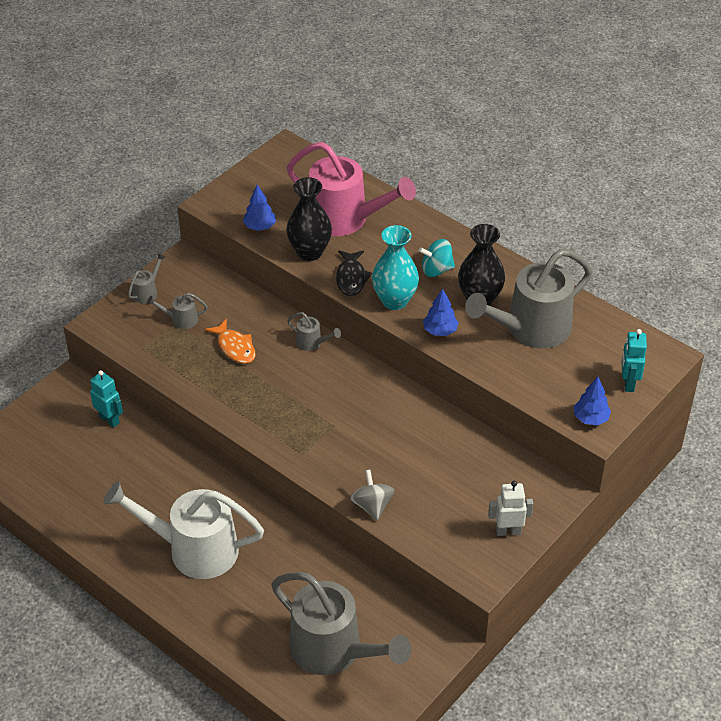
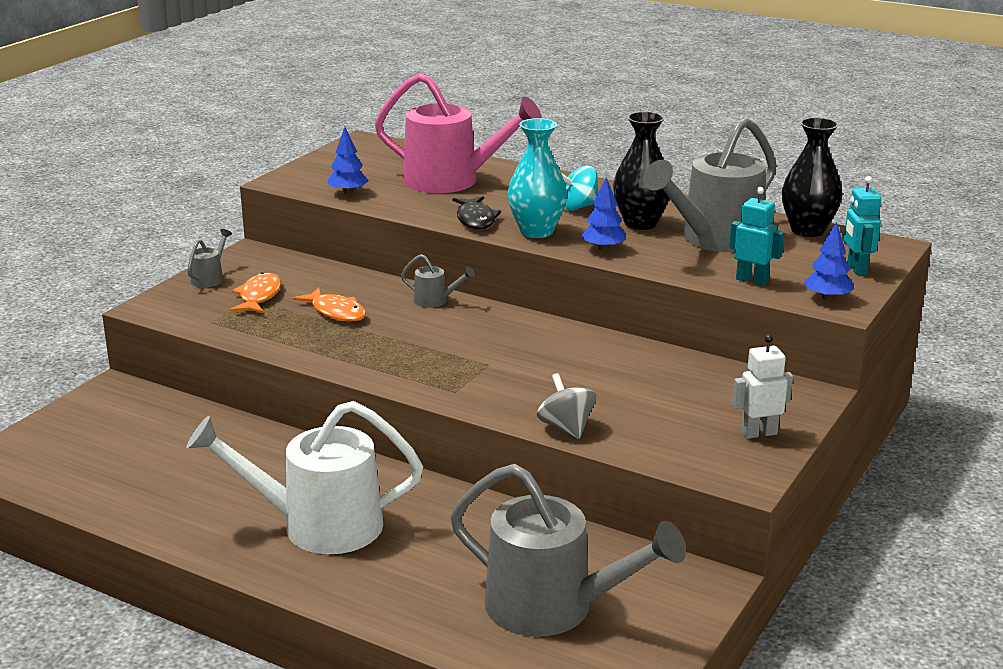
camera: 10 degrees left, 20 degrees down
(109, 419) = (173, 415): turquoise robot -> turquoise robot (752, 280)
(180, 320) = (259, 296): grey watering can -> orange fish
(309, 252) = (416, 205): black vase -> black vase (807, 230)

